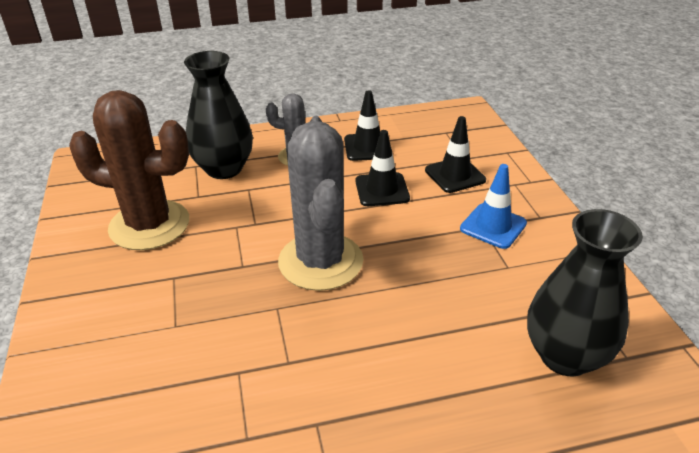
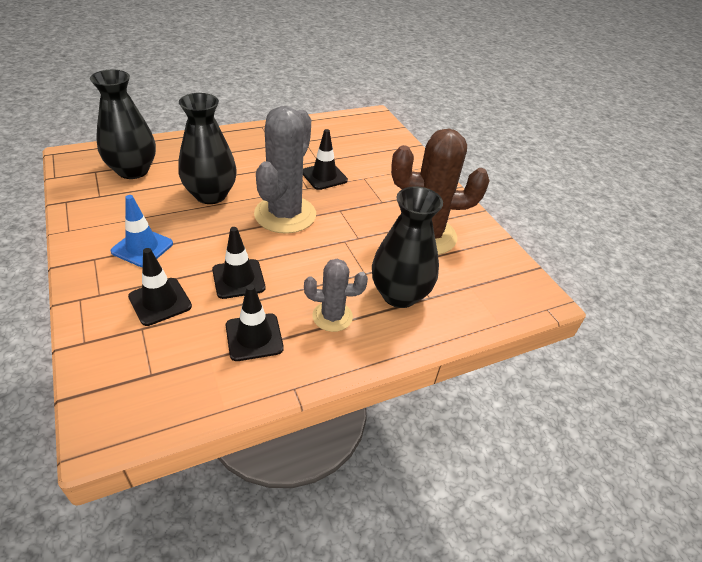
camera: 165 degrees right, 5 degrees up
(241, 331) = (324, 176): none -> black traffic cone
(320, 261) = (285, 214): grey cactus -> grey cactus turned 45 degrees clockwise
(426, 299) = (211, 195): none -> black vase

